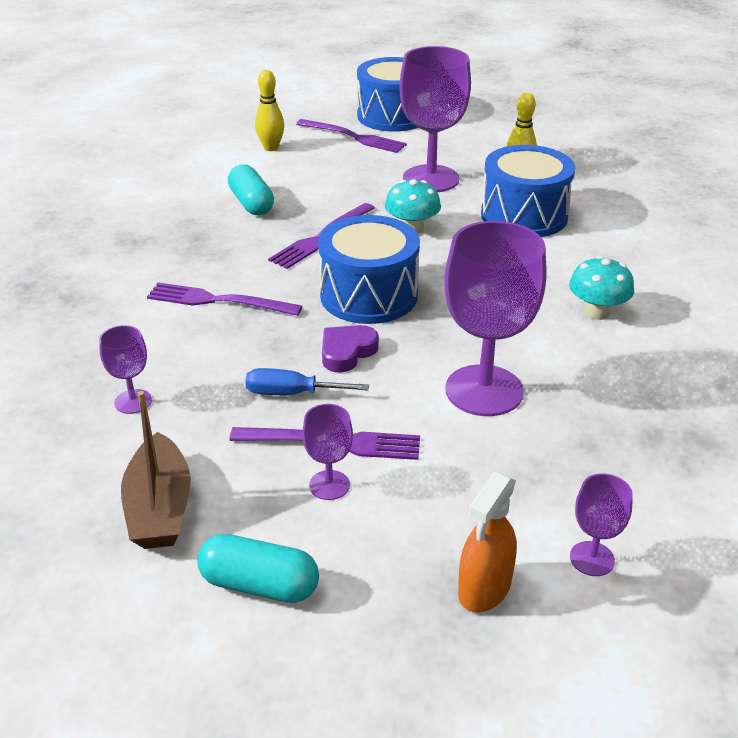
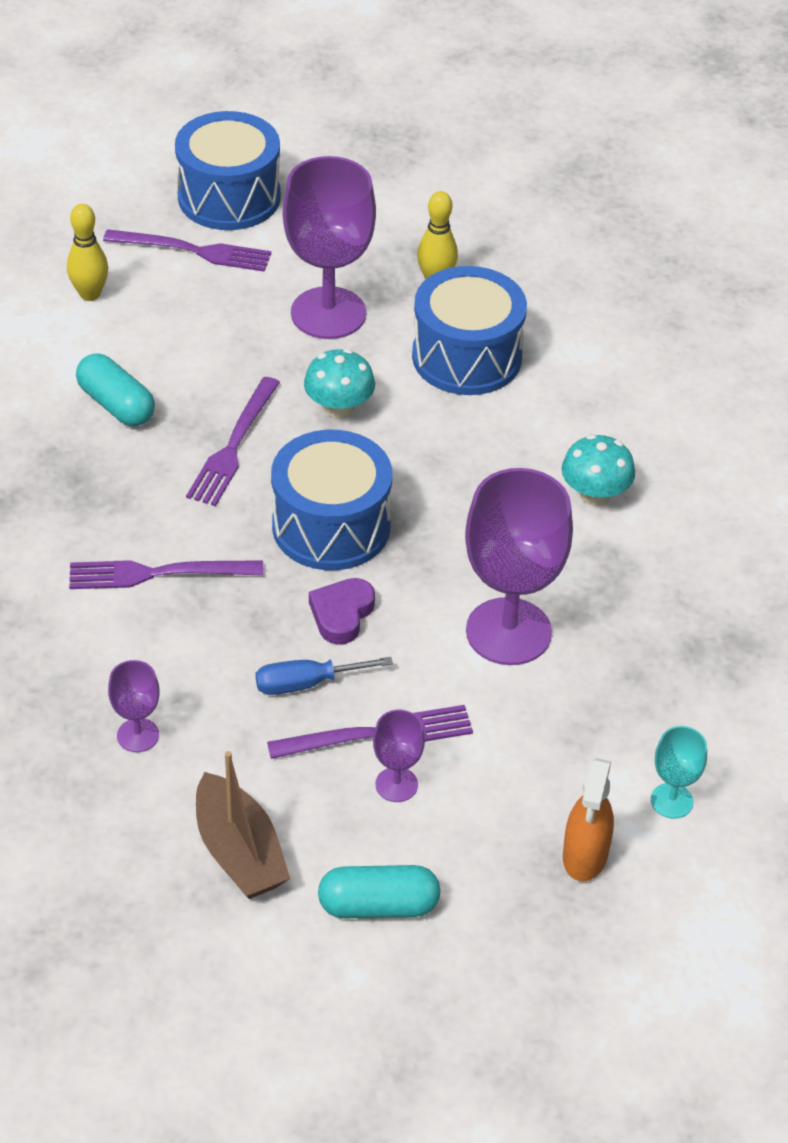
camera: 20 degrees left, 10 degrees up
(592, 559) = (671, 801): purple goblet -> turquoise goblet

